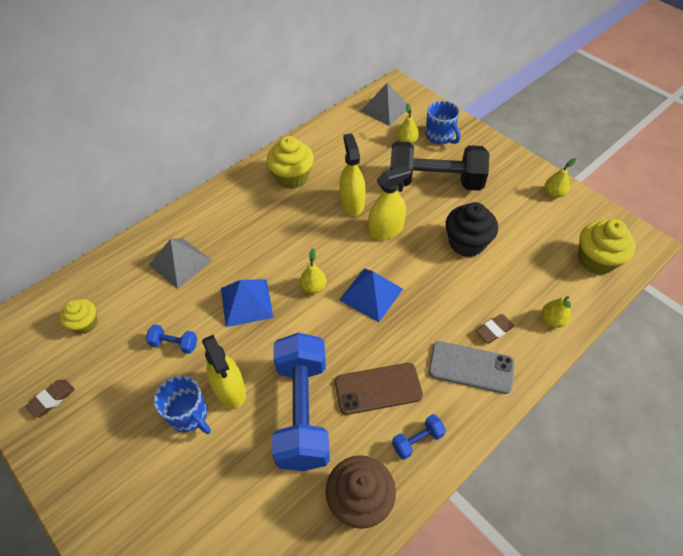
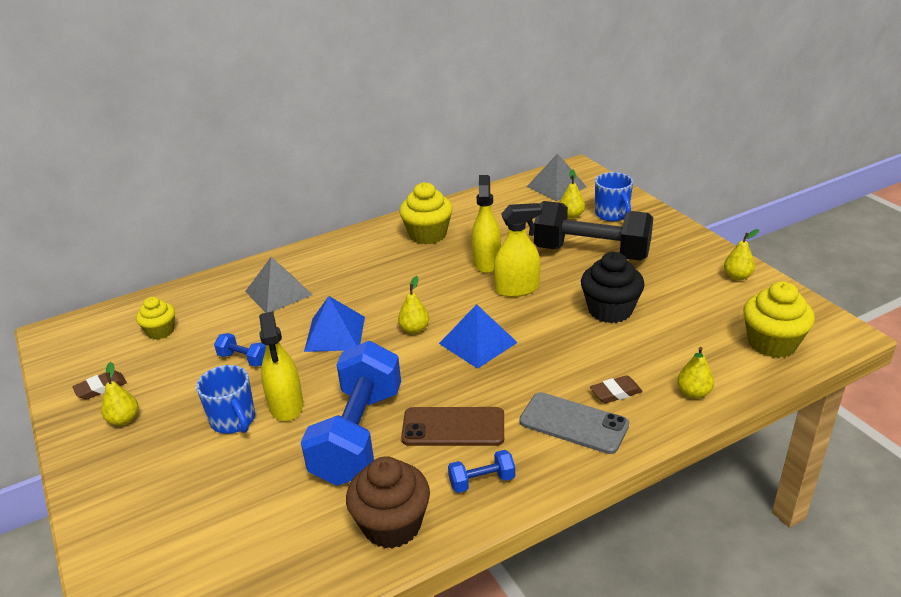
camera: 15 degrees right, 20 degrees down
(87, 432) = (124, 419): none -> yellow pear

